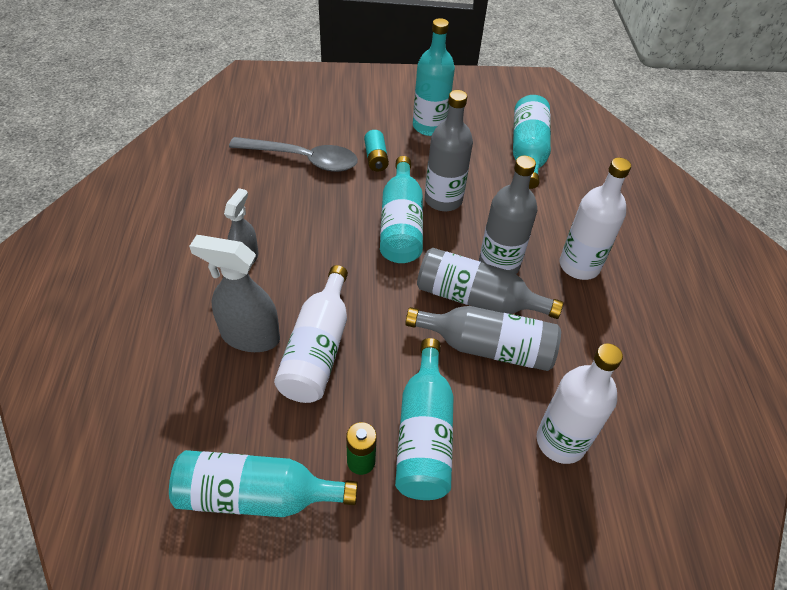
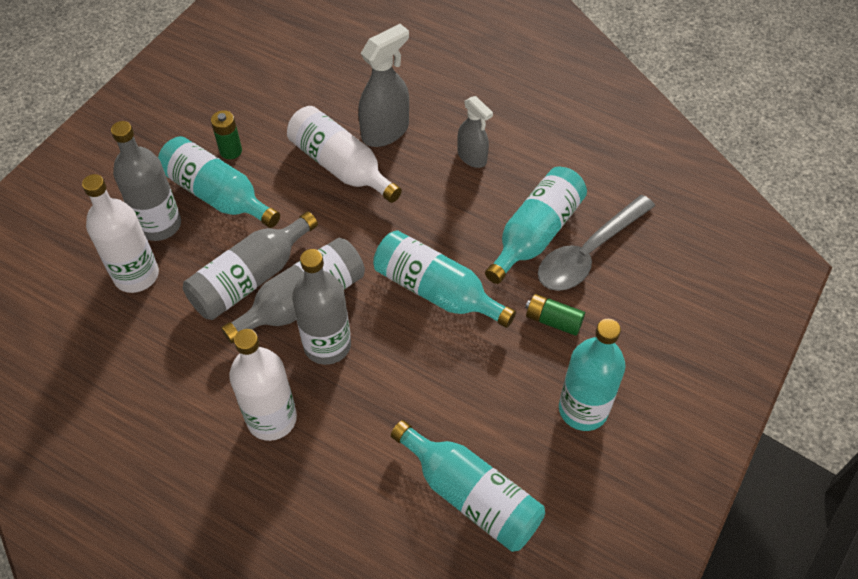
camera: 125 degrees right, 5 degrees up
(256, 495) = (256, 92): turquoise bottle -> turquoise bottle (536, 234)
(376, 158) = (553, 320): turquoise battery -> green battery
(443, 199) = (447, 349): grey bottle -> grey bottle (159, 225)

